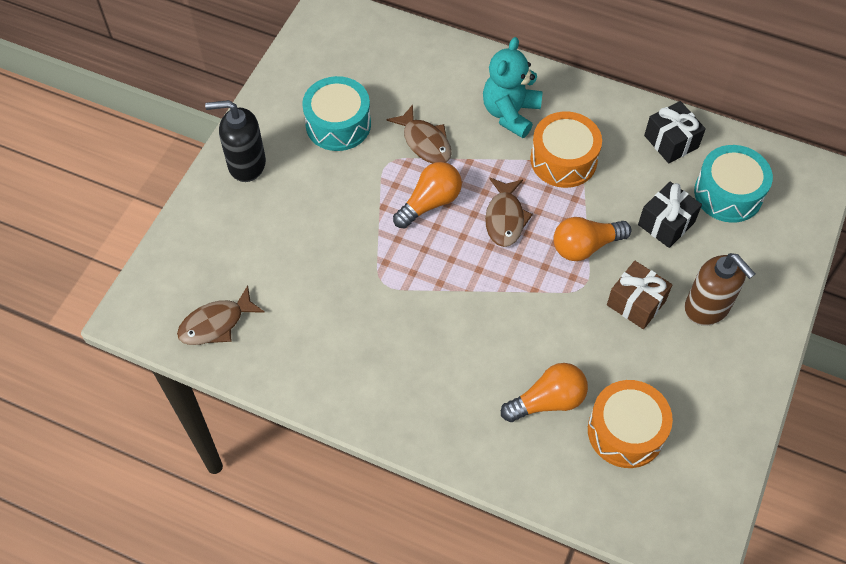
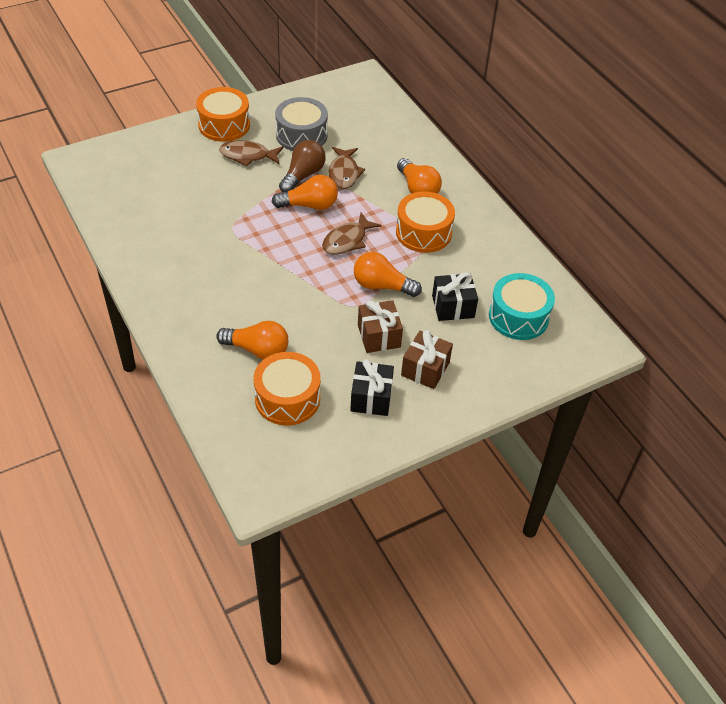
camera: 35 degrees right, 10 degrees down
(216, 324) = (115, 190): brown fish -> brown fish (248, 156)
(246, 164) = (224, 125): black soap dispenser -> orange drum
(338, 124) = (301, 135): turquoise drum -> grey drum
(388, 172) = (303, 175): none -> brown light bulb
(510, 113) = (417, 189): turquoise teddy bear -> orange light bulb
(671, 141) = (511, 265): black gift -> black gift (371, 398)
(707, 307) = (425, 369): brown soap dispenser -> brown gift

